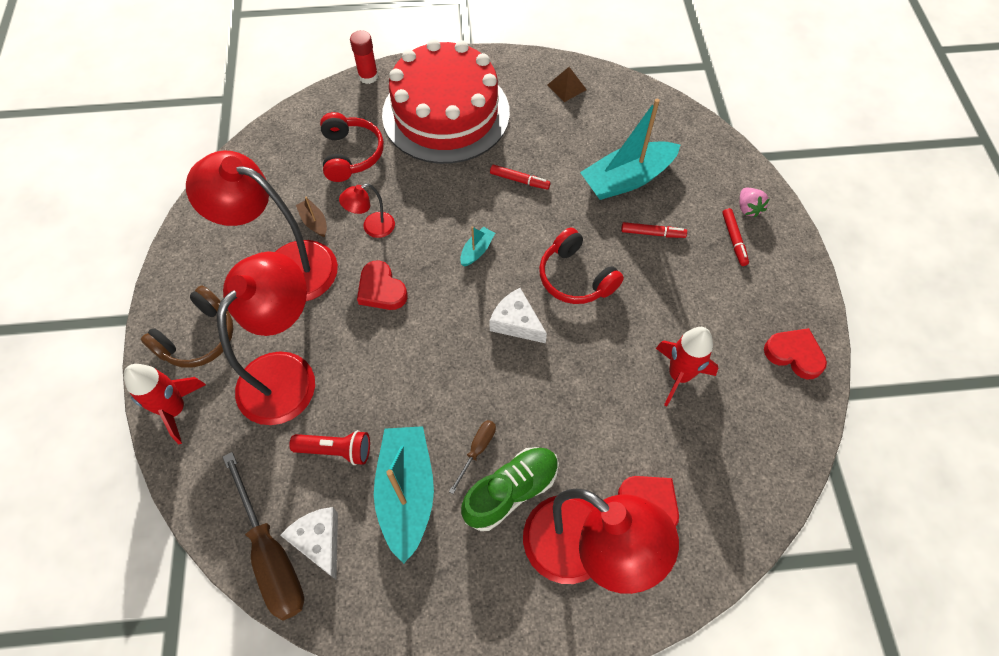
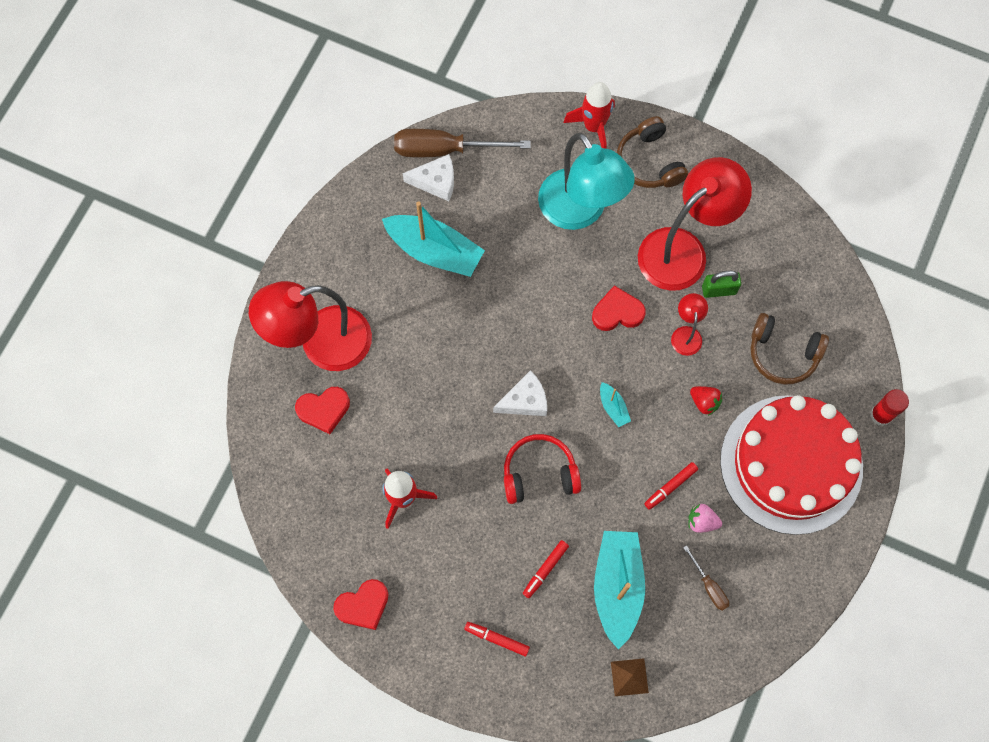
camera: 120 degrees right, 10 degrees up
(287, 373) = (580, 211): red lamp -> turquoise lamp
(314, 222) = (719, 290): brown boat -> green padlock
(336, 450) = (495, 219): red flashlight -> none
(351, 154) = (783, 353): red headphones -> brown headphones
(429, 188) = (704, 402): none -> red strawberry
(477, 450) = (436, 314): brown screwdriver -> brown screwdriver (709, 586)
(511, 491) = (392, 320): green shoe -> none
(566, 87) = (766, 603): brown pyramid -> brown pyramid (629, 677)
(748, 208) = (521, 679): pink strawberry -> pink strawberry (701, 521)

